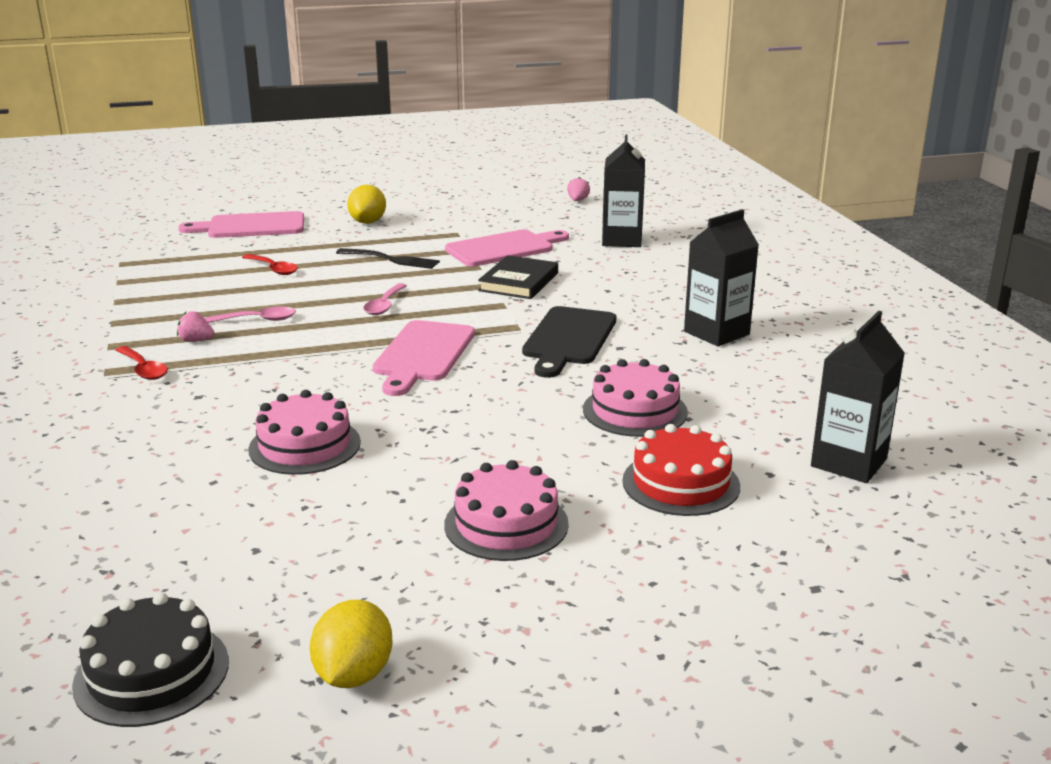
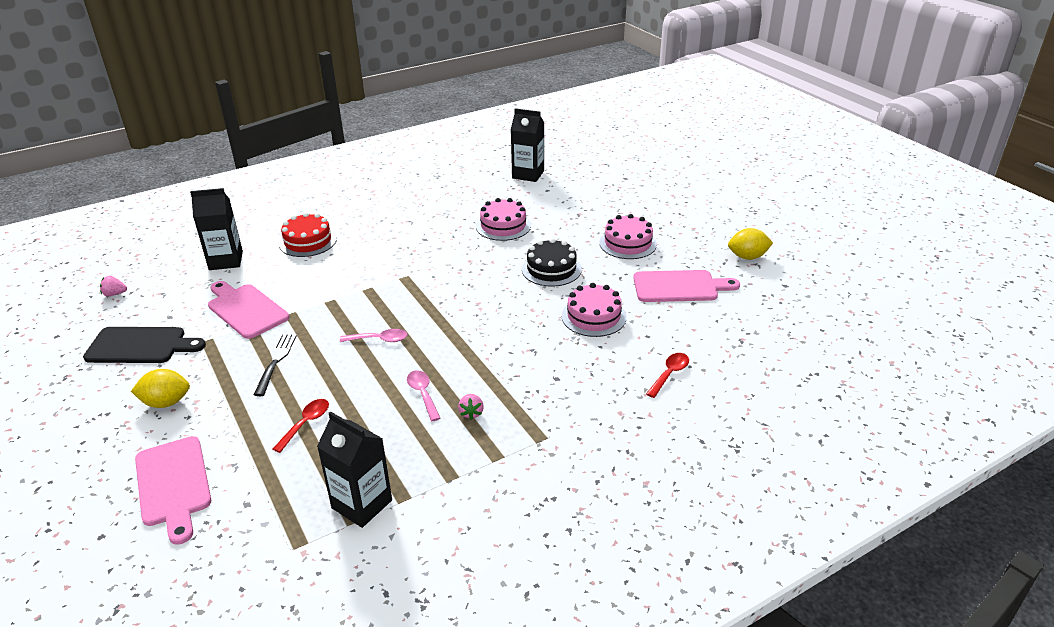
camera: 105 degrees left, 10 degrees up
(143, 369) = (529, 420): red spoon -> red spoon (669, 374)
(152, 673) = (787, 302): black cake -> black cake (551, 269)
(423, 354) = (459, 304): pink cutting board -> pink cutting board (679, 287)
(519, 282) = (321, 290): black book -> none
(568, 339) = (418, 256): black cutting board -> black cutting board (140, 346)
(681, 483) = (568, 208): red cake -> red cake (308, 241)
(716, 333) = (395, 212): black carton -> black carton (362, 504)

